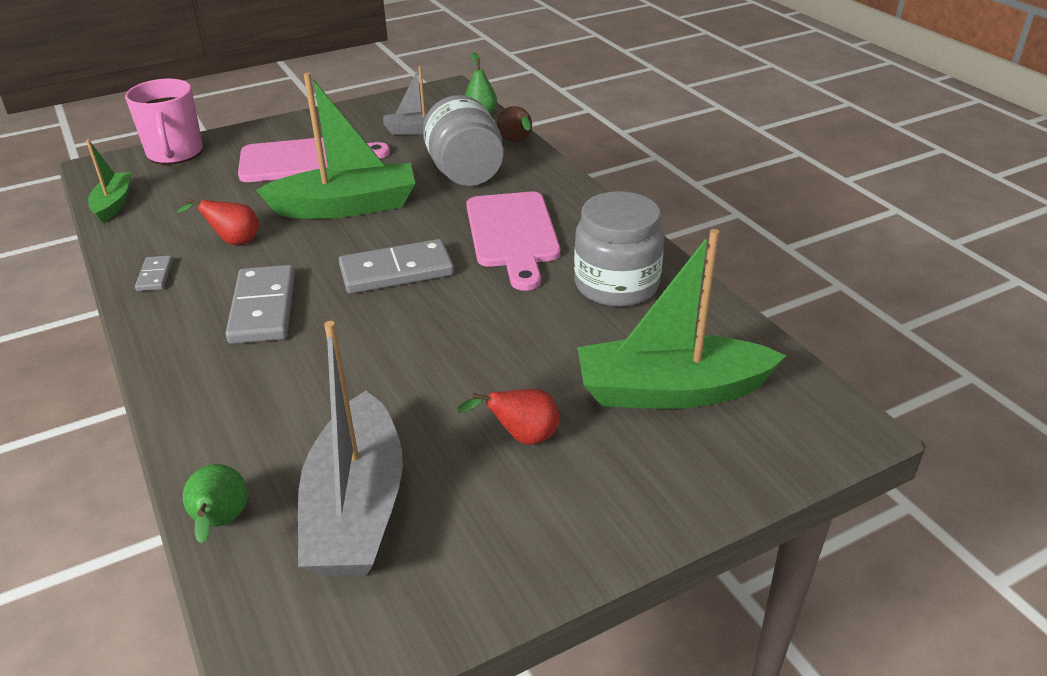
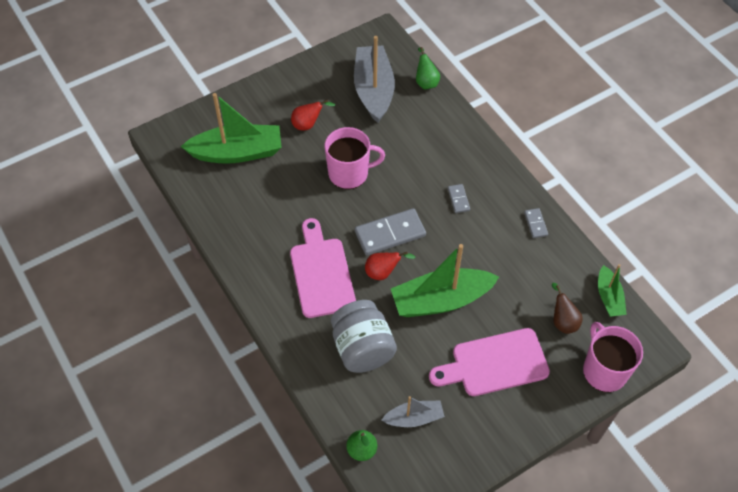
camera: 175 degrees right, 20 degrees up
(233, 242) = (503, 258): red pear -> red pear (383, 272)
(263, 308) = (458, 199): grey domino -> grey domino, size x0.50
(447, 350) = (349, 173): none -> pink mug
(516, 142) = (326, 399): brown pear -> brown pear (563, 321)
(616, 285) = (257, 226): grey jar -> none

